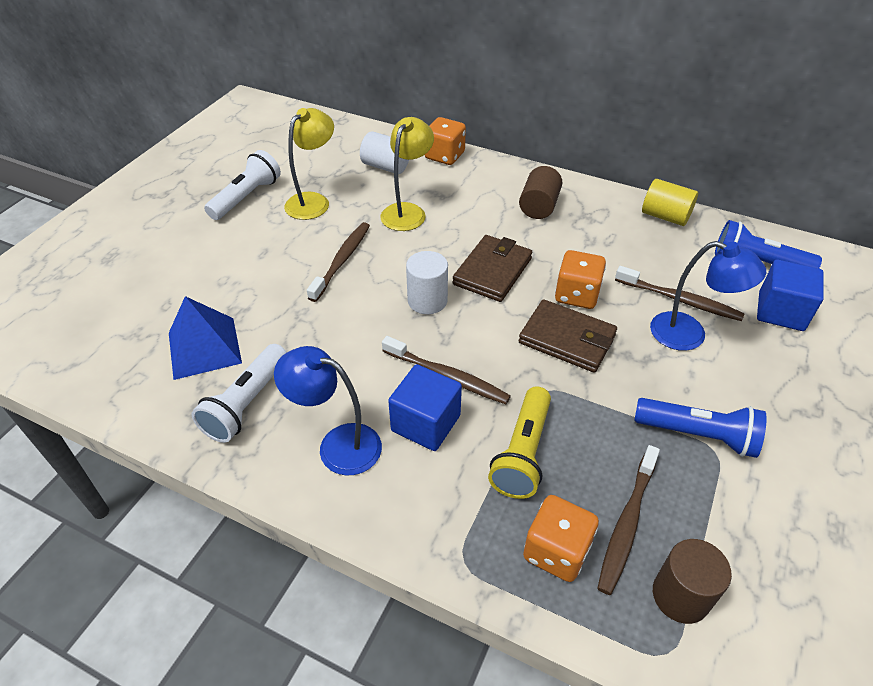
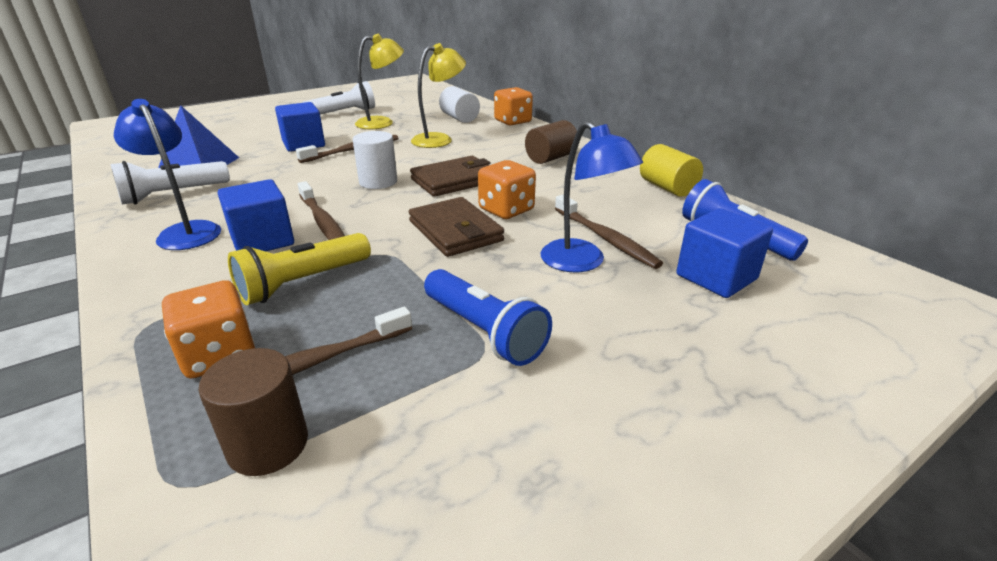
camera: 30 degrees right, 15 degrees down
(275, 269) = (303, 144): none -> blue cube

